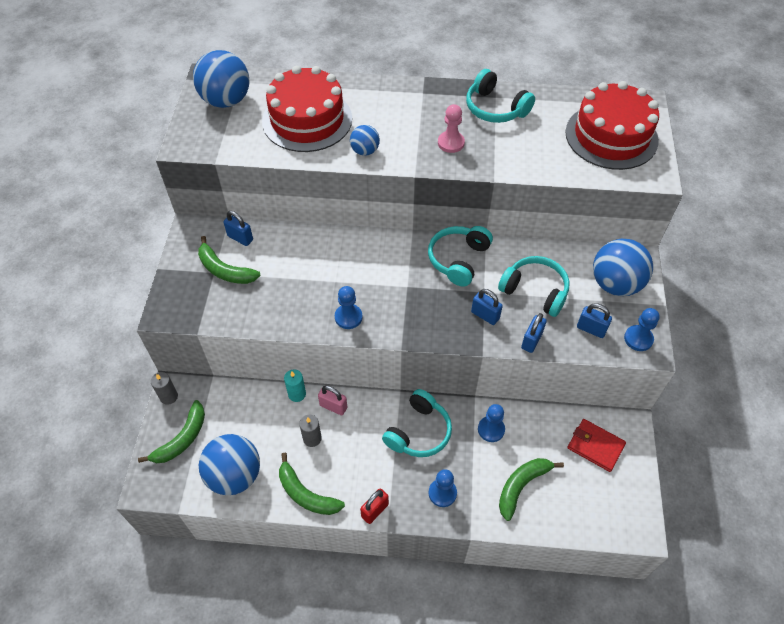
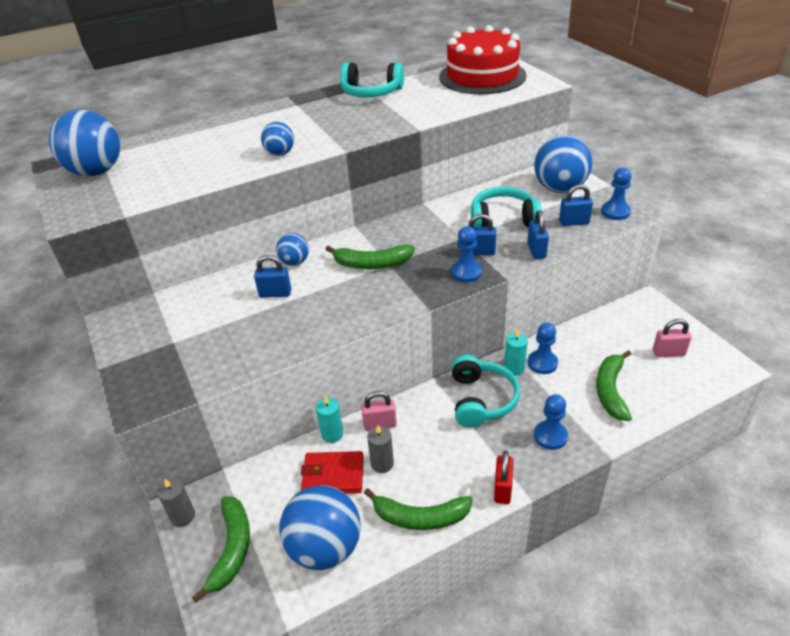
camera: 30 degrees left, 15 degrees down
(225, 270) = (185, 334): green banana -> green banana (372, 264)
(240, 238) = (181, 302): blue padlock -> blue padlock (275, 293)
(307, 120) = (199, 155): red cake -> none
(341, 243) = (294, 262): none -> blue ball
(348, 317) = (354, 310): blue pawn -> blue pawn (466, 272)
(451, 143) = (355, 122): pink pawn -> none
(458, 259) = (416, 227): turquoise headphones -> none
(465, 420) = (514, 368): none -> turquoise candle
(595, 446) = (636, 329): red wallet -> red wallet (333, 475)
(600, 484) = (668, 353): none -> pink padlock

